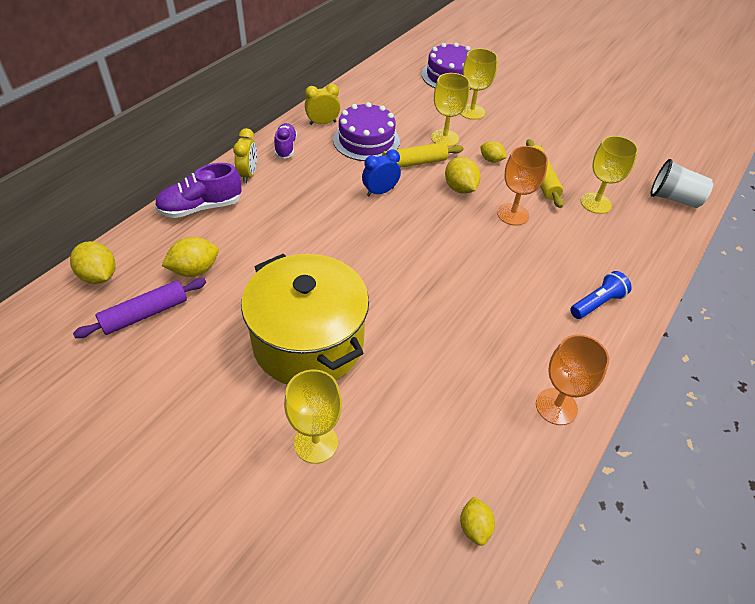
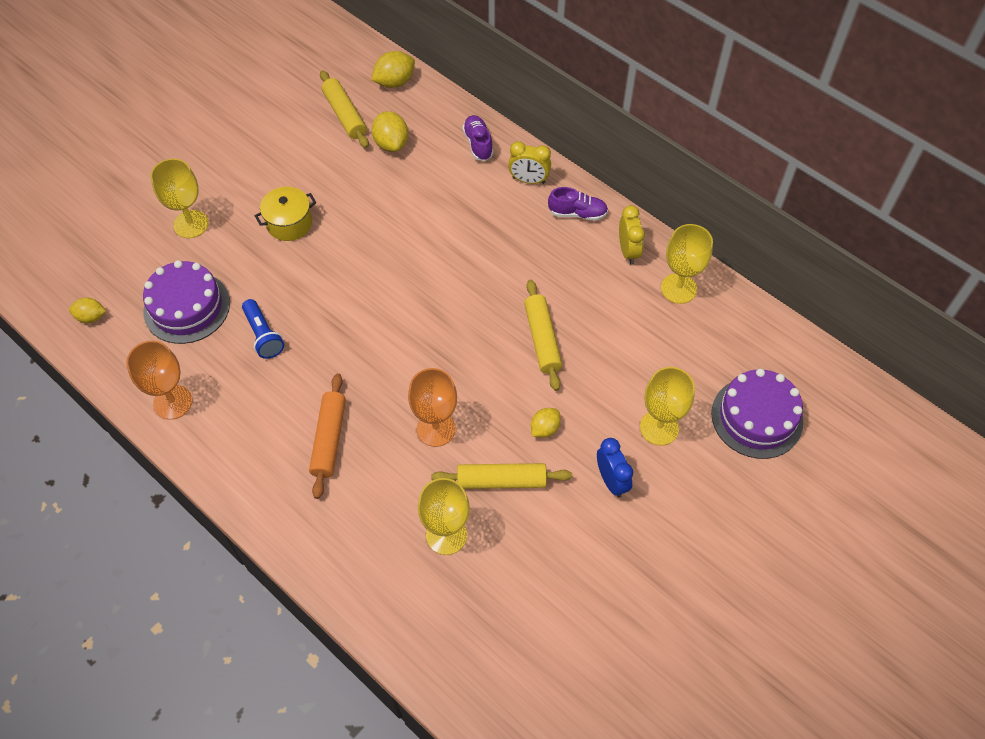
camera: 100 degrees right, 10 degrees up
(145, 314) = (345, 115): purple rolling pin -> yellow rolling pin
(201, 207) = (478, 144): purple shoe -> purple shoe, size x0.67
(308, 342) = (289, 223): yellow pot -> yellow pot, size x0.47
(366, 140) = (590, 293): purple cake -> purple cake (187, 307)
(380, 192) = (490, 298): blue clock -> blue clock (611, 481)
(444, 138) = (594, 382): yellow goblet -> yellow goblet (678, 288)
(460, 188) = (489, 381): yellow lemon -> none
(547, 277) = (329, 439): none -> orange rolling pin
(597, 303) = (283, 479): blue flashlight -> blue flashlight (263, 335)
(674, 198) = (445, 647): white cup -> none

